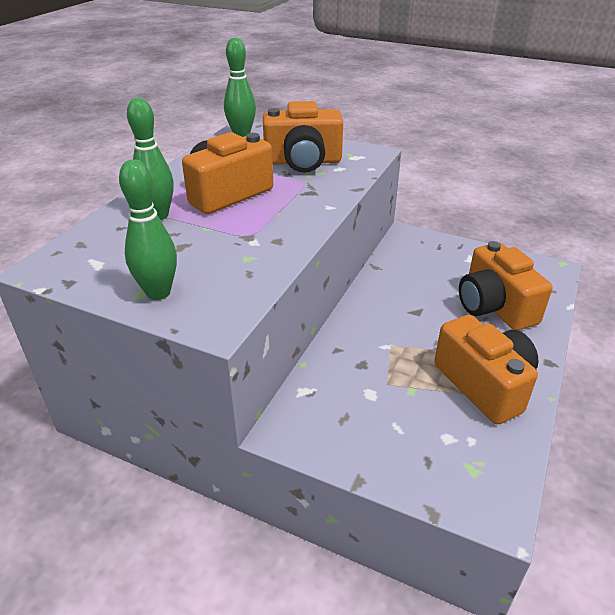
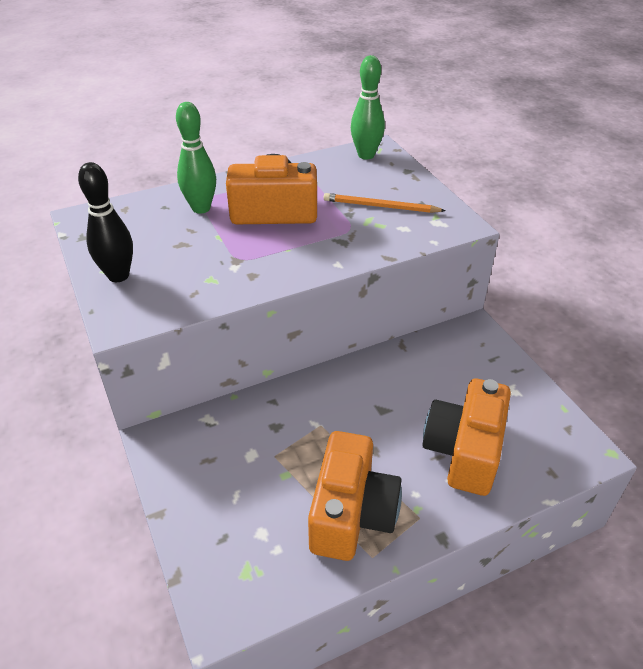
camera: 40 degrees right, 5 degrees up
(158, 293) = (118, 276): green bowling pin -> black bowling pin
(303, 162) = (380, 206): orange camera -> orange pencil

